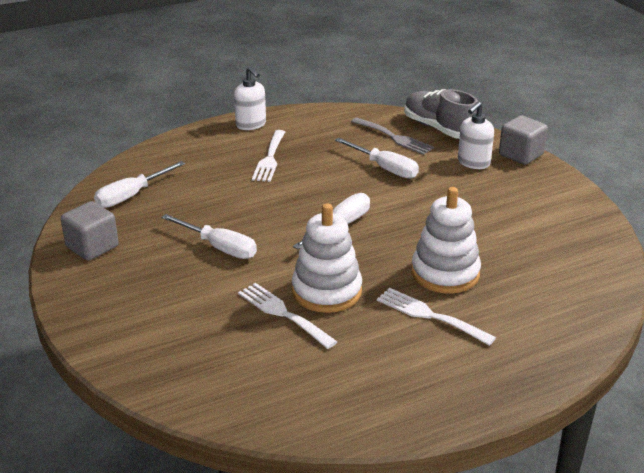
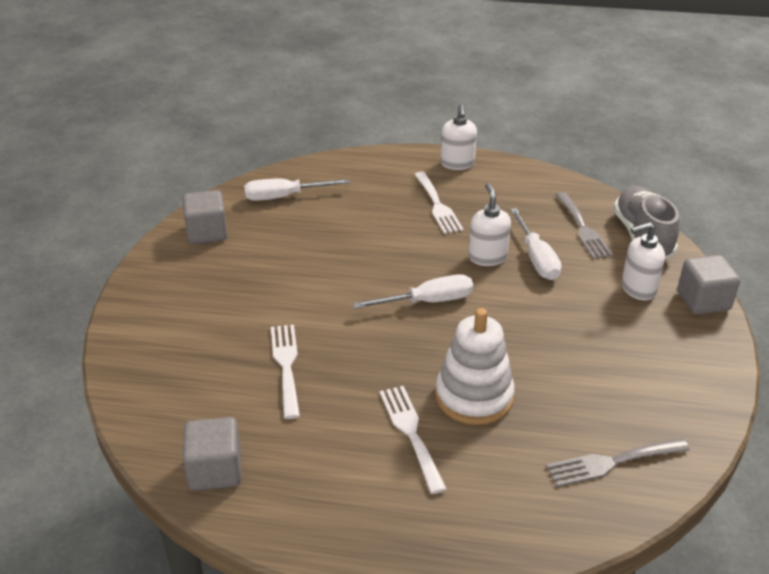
camera: 35 degrees right, 5 degrees up
(219, 247) = (302, 276): white screwdriver -> none
(270, 158) = (437, 205): white fork -> white fork turned 60 degrees counterclockwise
(315, 409) = (215, 470): none -> grey cube
(326, 291) = (345, 362): white stacking toy -> none
(349, 180) = (487, 257): none -> white soap dispenser
(575, 273) = (611, 462): none -> grey fork

